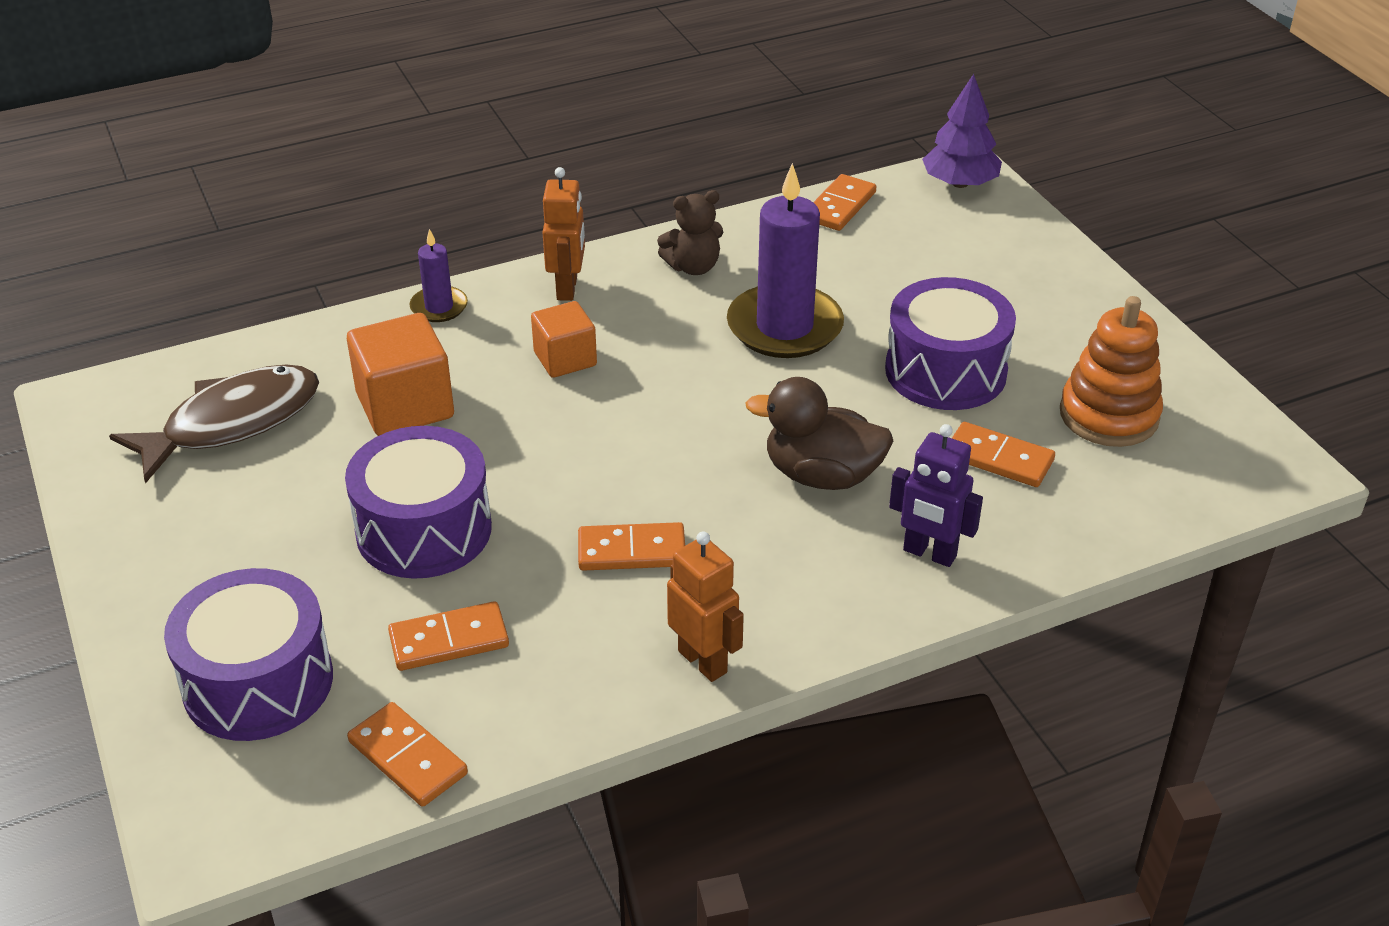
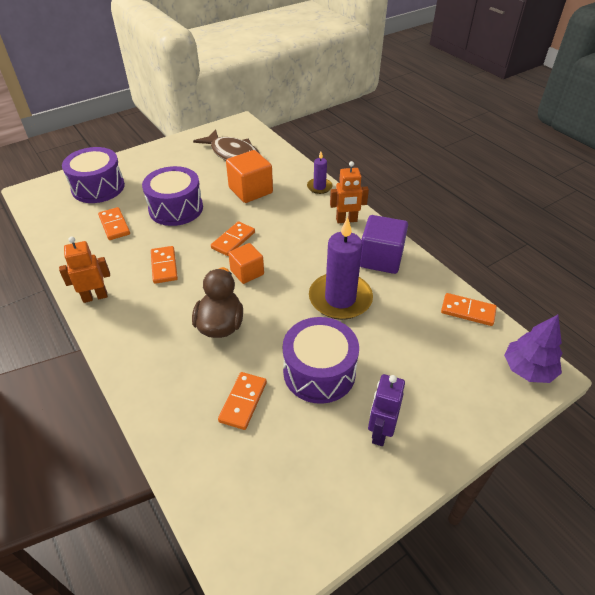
camera: 80 degrees right, 5 degrees up
(407, 758) = (56, 226): orange domino -> orange domino (233, 240)
(565, 359) = (292, 228): orange cube -> orange cube (247, 272)
(693, 267) = (380, 259): brown teddy bear -> purple cube
(703, 661) = (95, 297): orange robot -> orange robot turned 150 degrees counterclockwise
(929, 553) = (162, 373): purple robot -> purple robot (380, 432)
(1109, 415) = (294, 462): orange stacking toy -> none

